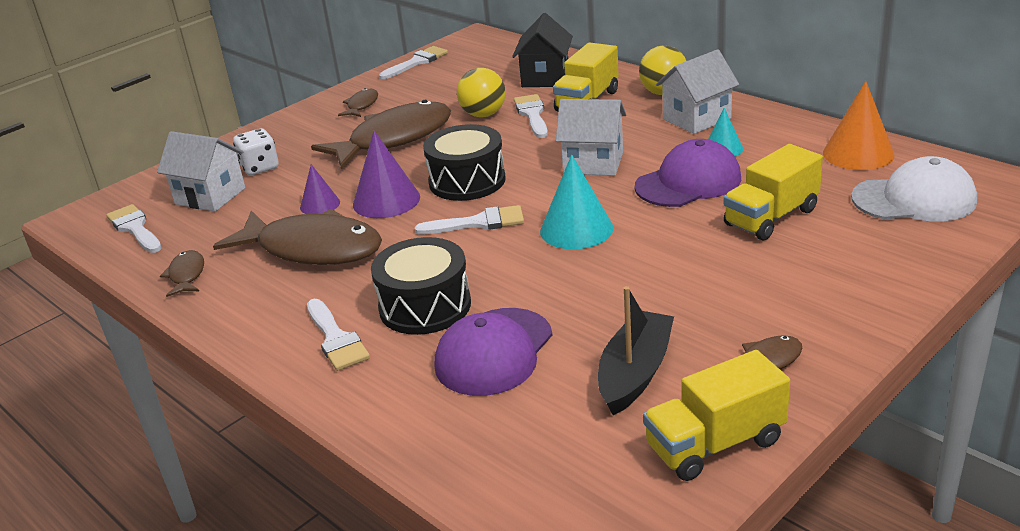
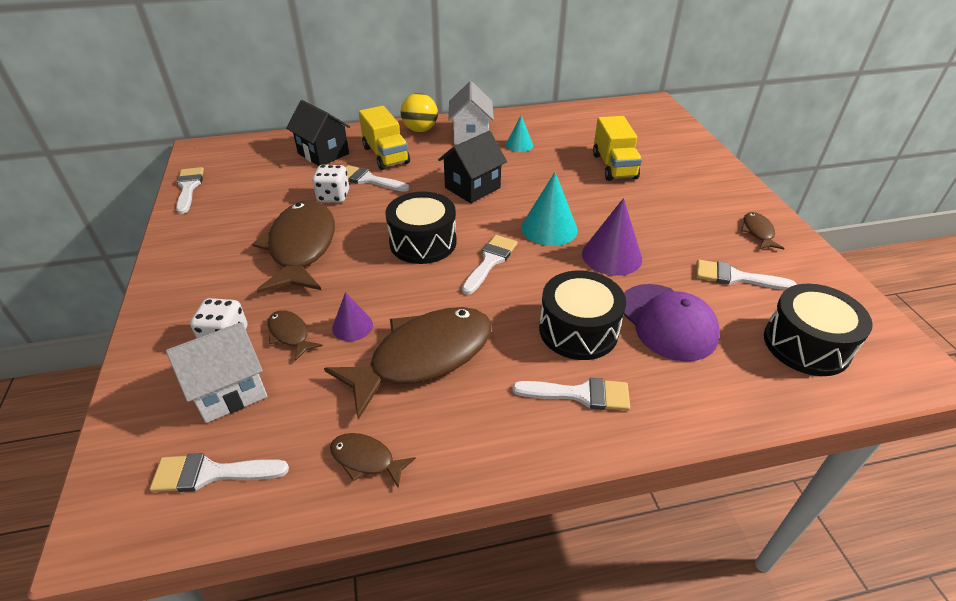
camera: 60 degrees left, 10 degrees up
(361, 105) = (212, 240): brown fish -> brown fish (290, 334)
(386, 200) = (397, 289): purple cone -> purple cone (611, 256)
(483, 114) = (333, 196): yellow ball -> white dice
(556, 458) = (806, 344): none -> black drum
(593, 163) = (472, 188): white house -> black house
(635, 373) = (735, 277): black boat -> white brush
(688, 182) = (542, 170): purple cap -> none
(715, 444) = (824, 281): yellow truck -> none
(858, 153) = (578, 117): orange cone -> none
(914, 199) = (642, 127): white cap -> none

